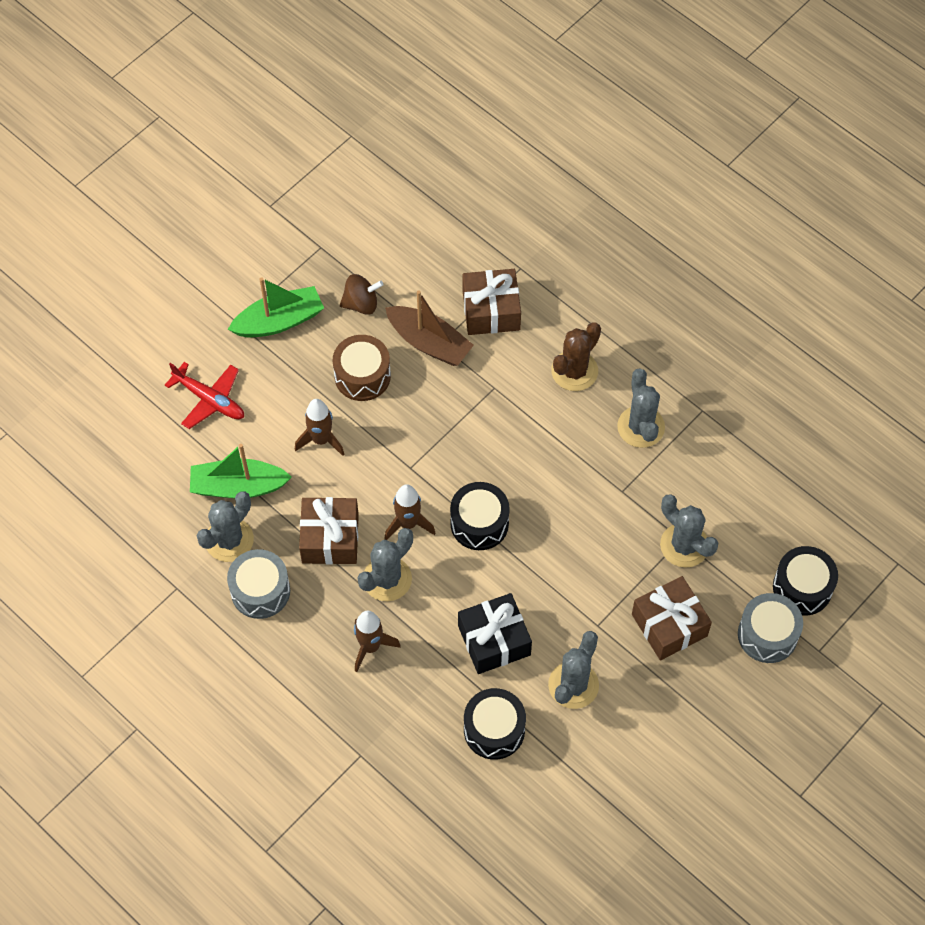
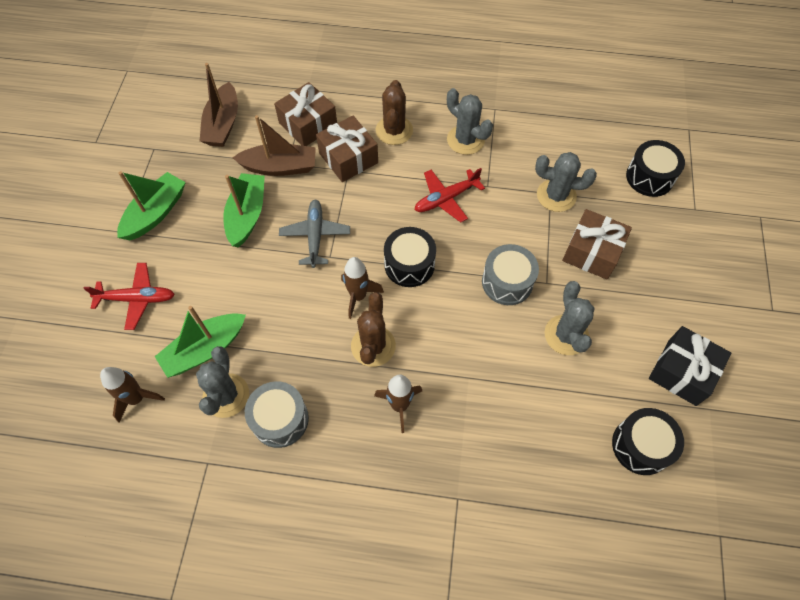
camera: 35 degrees left, 0 degrees up
(321, 440) = (248, 276): brown rocket -> brown rocket (137, 398)
(330, 538) = (307, 343): brown gift -> brown gift (348, 158)
(361, 304) = (211, 168): brown spinning top -> none
(362, 376) = (247, 215): brown drum -> green boat
(387, 579) = (373, 346): grey cactus -> brown cactus
(406, 259) = (223, 124): none -> brown boat
(411, 438) = (315, 236): none -> grey plane
(494, 640) = (486, 340): black gift -> black gift (682, 372)
(494, 730) = (539, 406): black drum -> black drum (641, 446)
(569, 479) = (446, 199): none -> red plane
(767, 635) = (656, 219): grey drum -> grey drum (507, 282)

